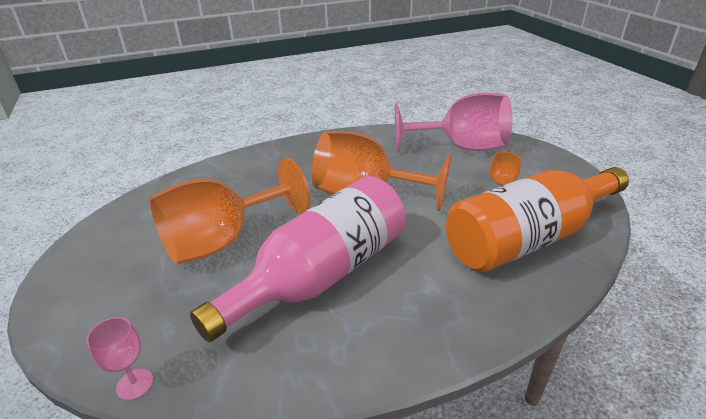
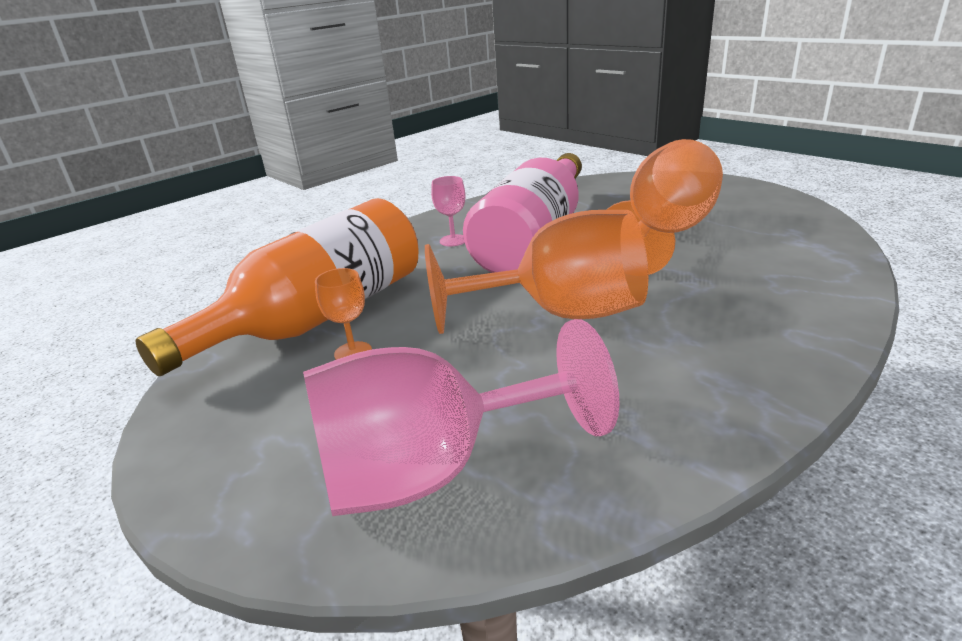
camera: 160 degrees right, 5 degrees down
(135, 384) = (596, 180): pink goblet -> pink goblet (453, 240)

